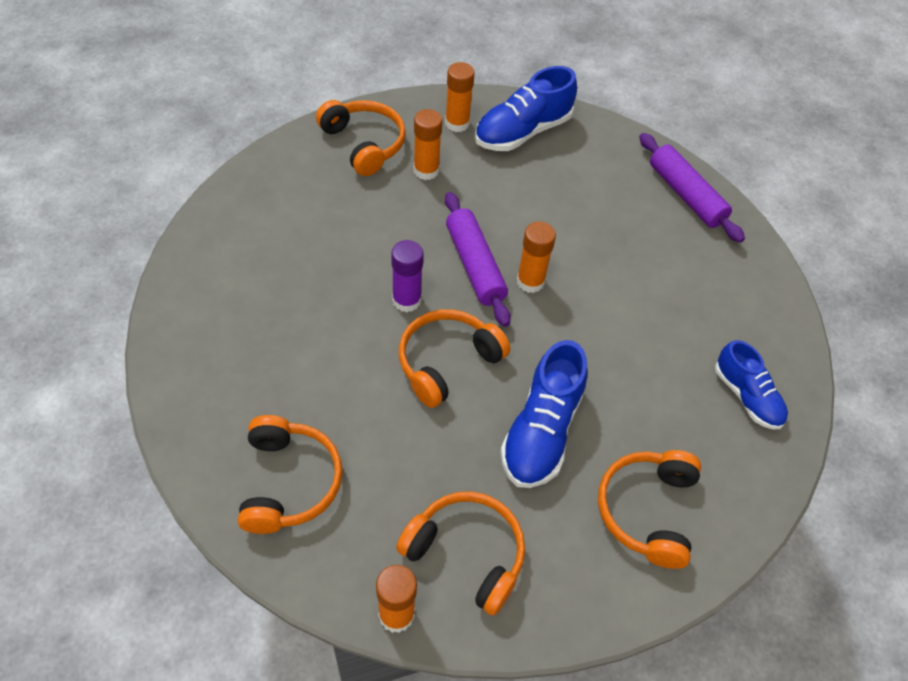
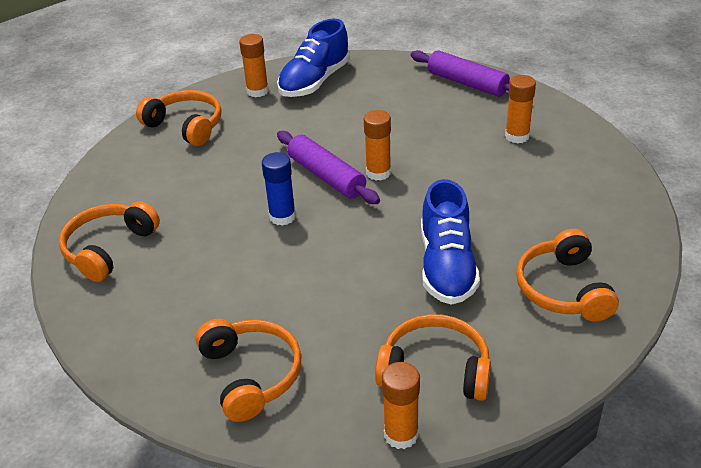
camera: 15 degrees left, 15 degrees down
(406, 300) = (282, 217): purple glue stick -> blue glue stick
(426, 170) = (249, 128): orange glue stick -> orange glue stick (517, 136)
(447, 362) = (341, 246): orange headphones -> orange headphones (108, 248)
(747, 396) = (592, 191): blue shoe -> none

